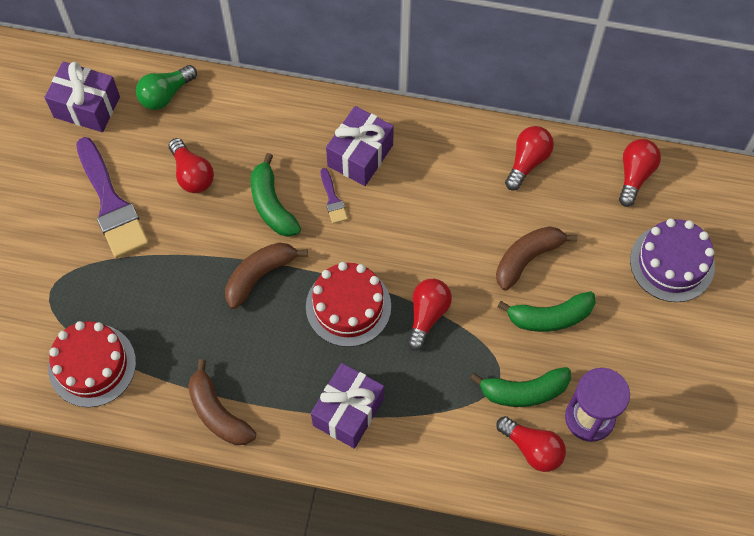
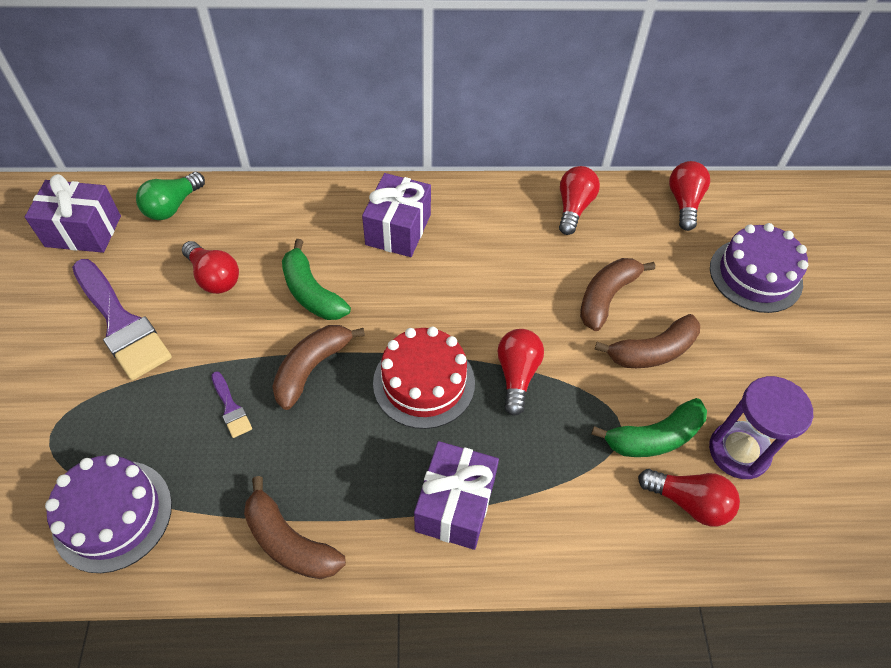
camera: 15 degrees left, 10 degrees down
(92, 365) = (113, 515): red cake -> purple cake
(332, 199) = (379, 276): purple brush -> purple brush (231, 408)
(550, 317) = (652, 351): green banana -> brown banana

